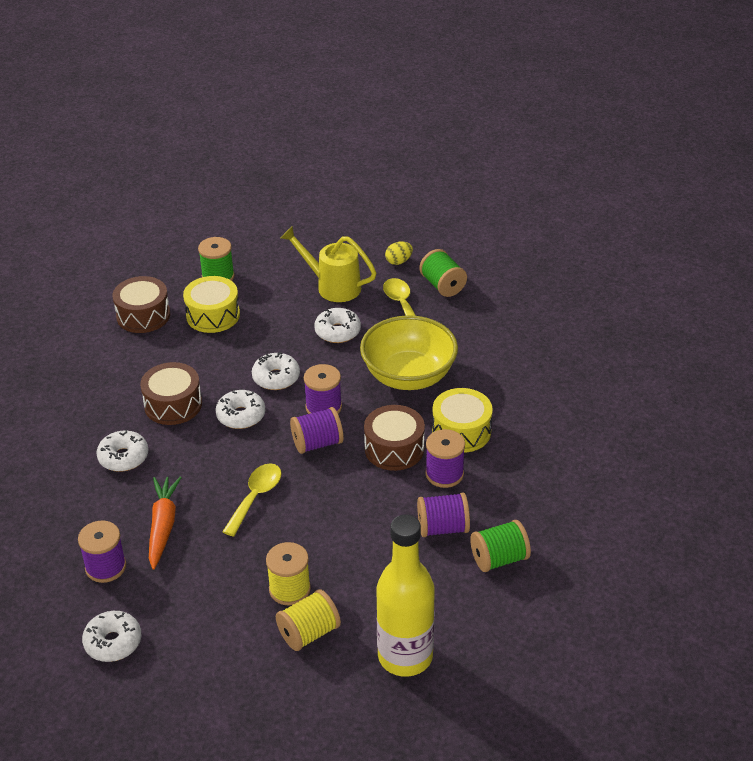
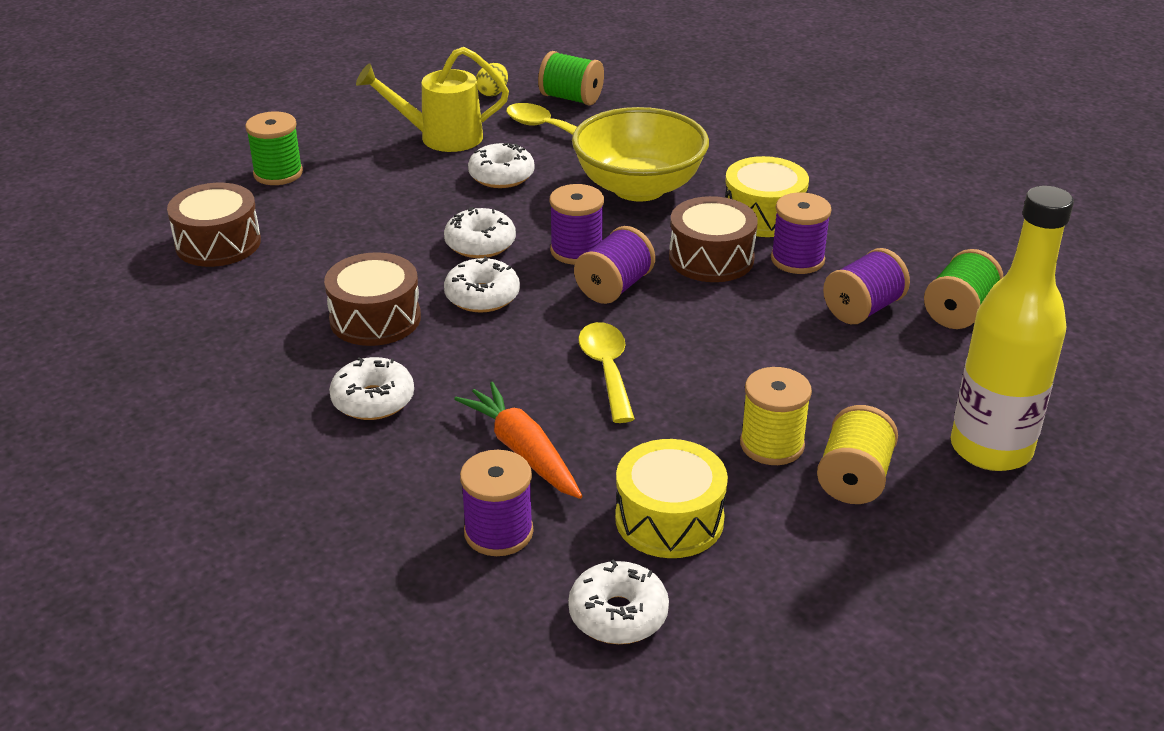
camera: 35 degrees left, 5 degrees down
(213, 315) = (318, 212): yellow drum -> yellow drum (669, 519)

